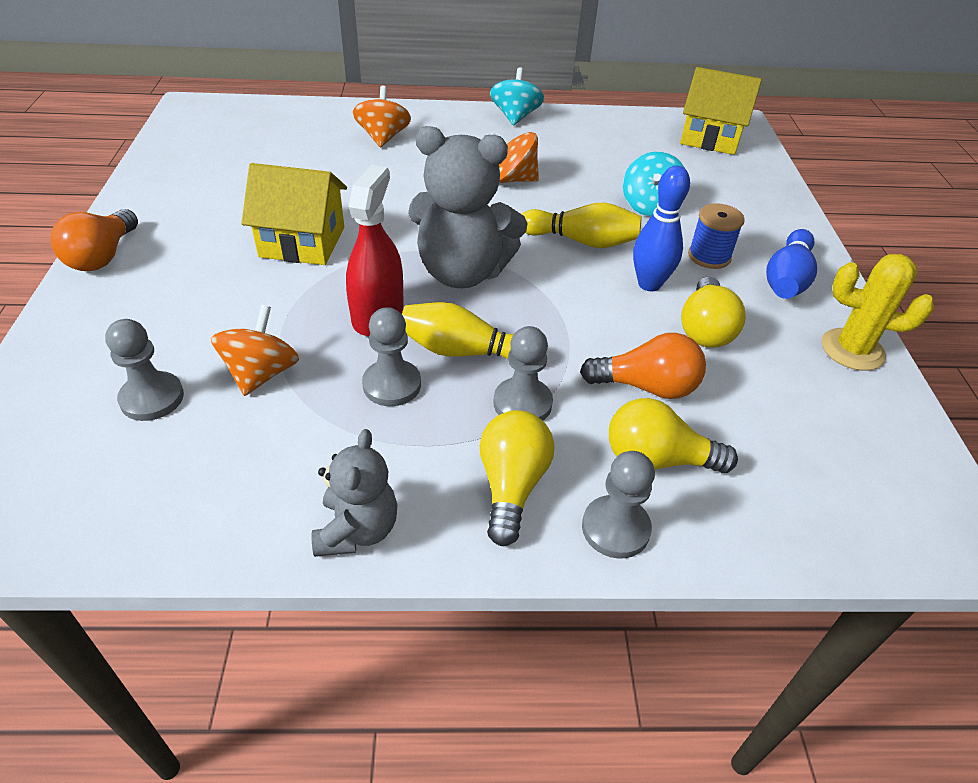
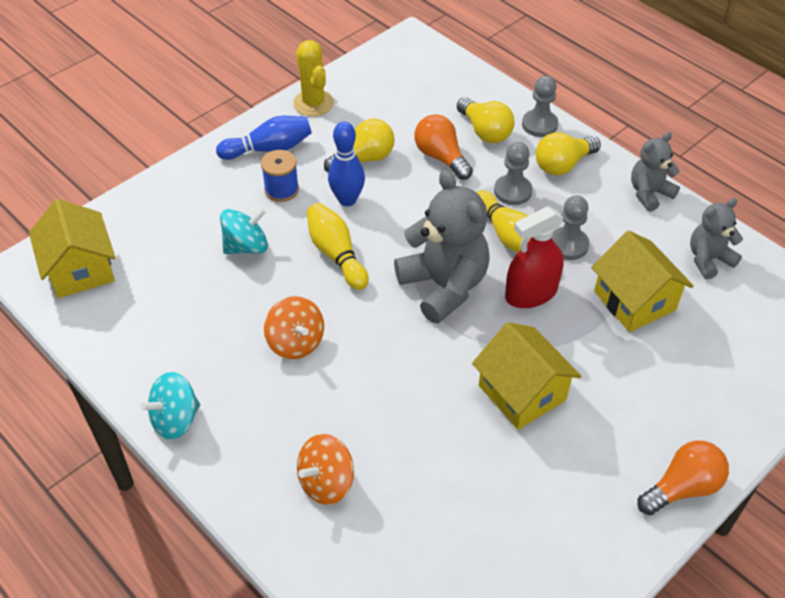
camera: 130 degrees left, 5 degrees up
(152, 398) = (708, 327): grey pawn -> none
(200, 484) = (708, 259): none -> grey teddy bear
(261, 373) = (634, 300): orange spinning top -> yellow house

